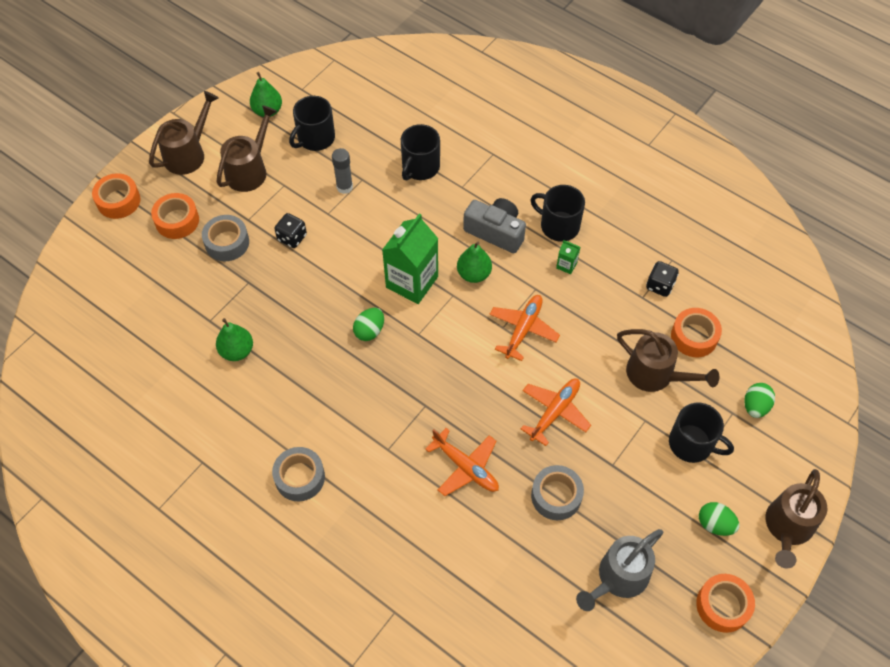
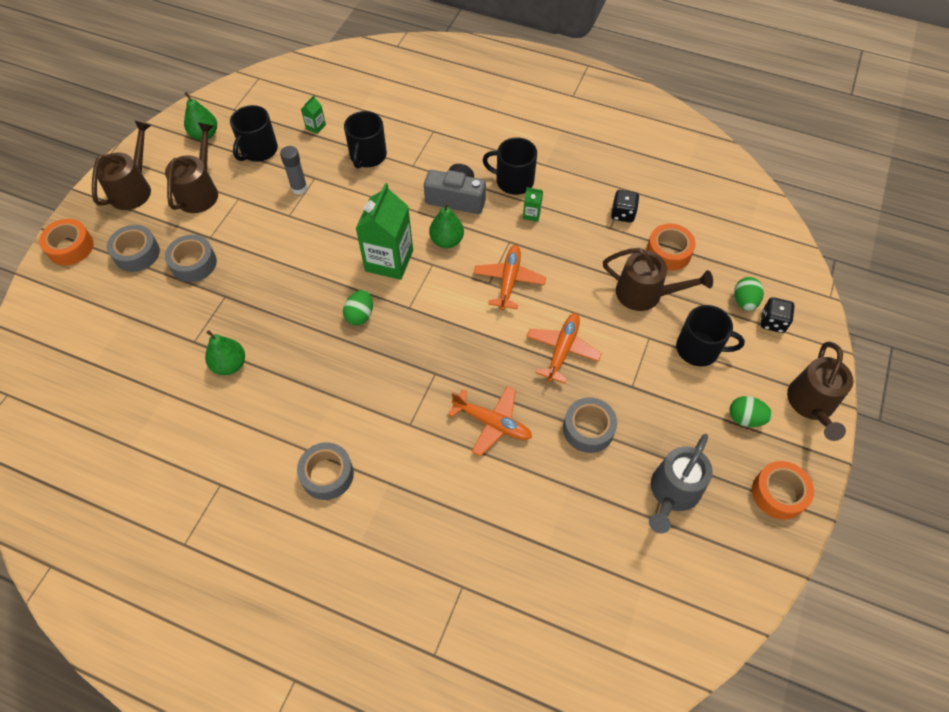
camera: 15 degrees left, 0 degrees up
(177, 221) = (137, 253): orange tape -> grey tape
(292, 237) = (259, 245): black dice -> black dice (772, 322)
(377, 125) = (315, 127): none -> green carton

